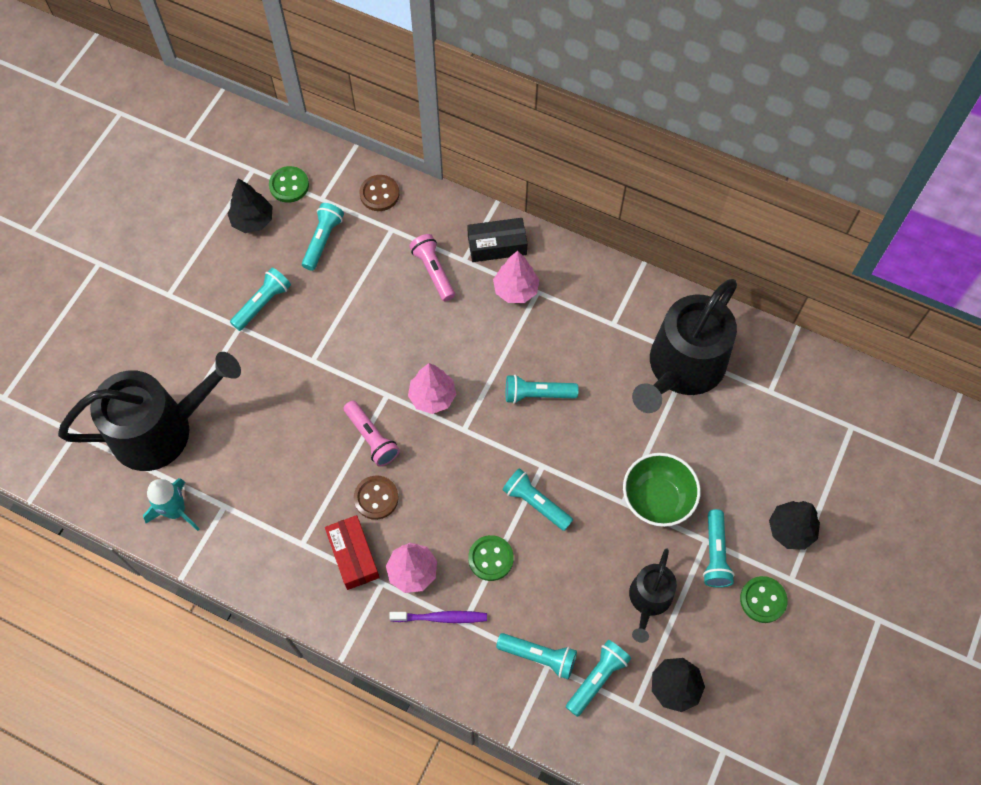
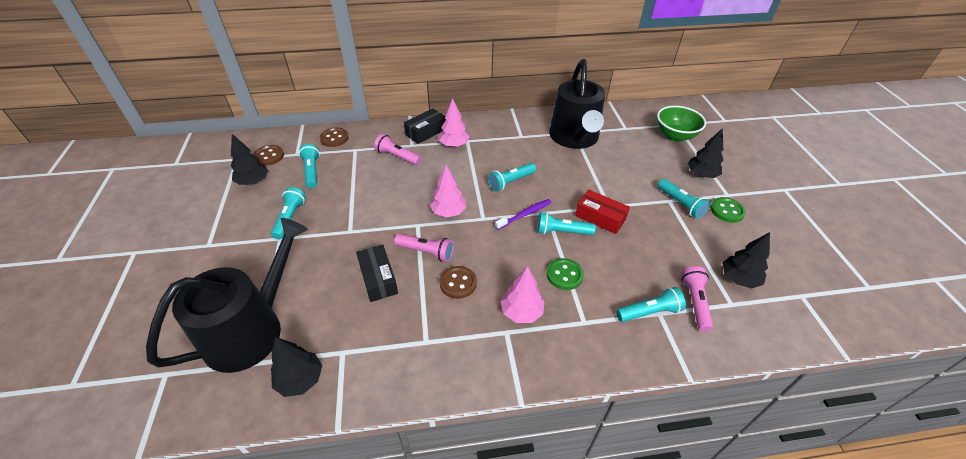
camera: 35 degrees left, 20 degrees down
(176, 511) = (300, 380): turquoise rocket -> black tree
(289, 185) = (269, 156): green button -> brown button
(303, 442) = (378, 279): none -> black box
(353, 556) = (471, 327): red box -> red box (600, 218)
(441, 617) = (566, 328): purple toothbrush -> purple toothbrush (525, 214)
(597, 678) = (695, 302): turquoise flashlight -> pink flashlight
(649, 599) = (674, 243): black watering can -> none
(657, 499) = (624, 196): green bowl -> green bowl (675, 136)

